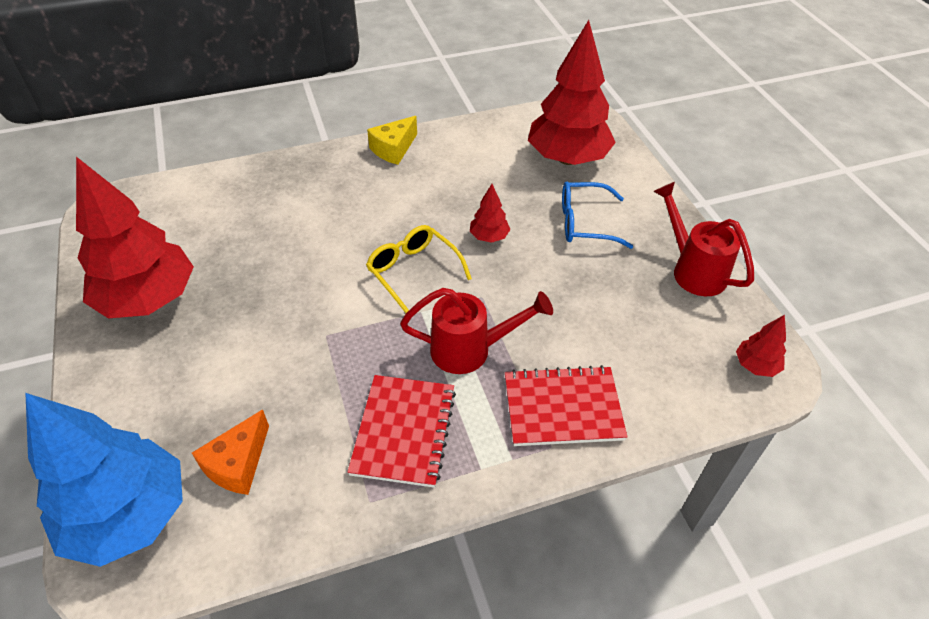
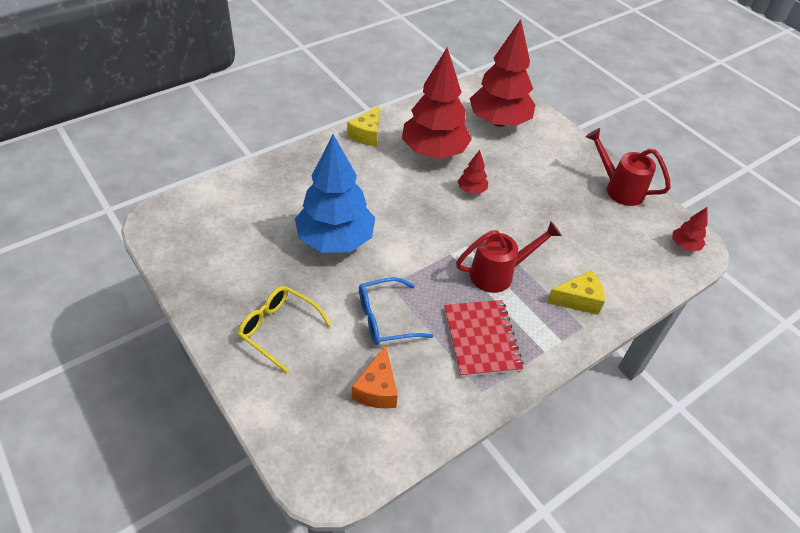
camera: 20 degrees left, 0 degrees up
(128, 516) = (317, 443): blue tree -> blue tree (335, 240)
(149, 299) = (238, 286): red tree -> red tree (434, 152)
(413, 271) = (430, 226): yellow glasses -> yellow glasses (278, 329)
(562, 408) = (578, 299): red notebook -> yellow cheese
(584, 223) = (533, 168): blue glasses -> blue glasses (385, 319)

